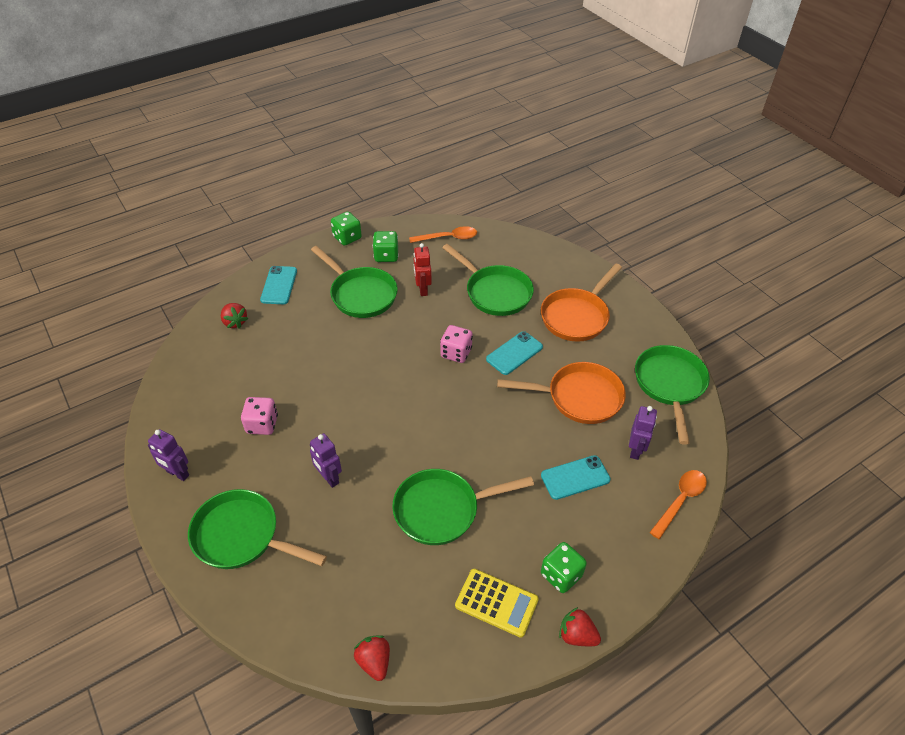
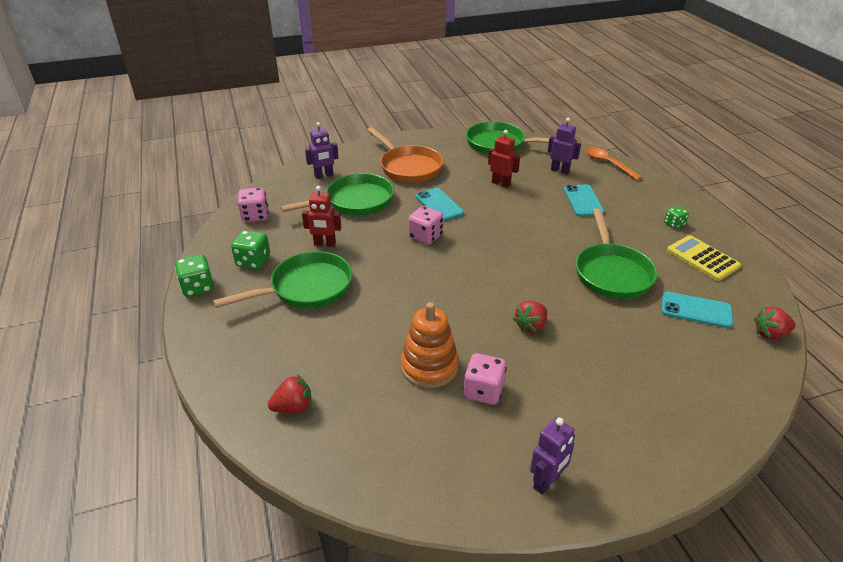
camera: 75 degrees left, 10 degrees down
(241, 536) = (642, 420): green pan -> none
(279, 285) = (246, 357): turquoise phone -> turquoise phone (696, 310)
(284, 387) = (429, 366): none -> orange stacking toy
(329, 478) = (568, 342): purple robot -> purple robot (324, 175)
(448, 238) = (255, 216): orange spoon -> pink dice
(496, 602) = (702, 258): yellow calculator -> yellow calculator turned 75 degrees counterclockwise
(561, 575) = (674, 224): green dice -> green dice, size x0.62
(577, 635) = (724, 227): red strawberry -> red strawberry (531, 326)
(579, 397) = (501, 183): orange pan -> red robot

